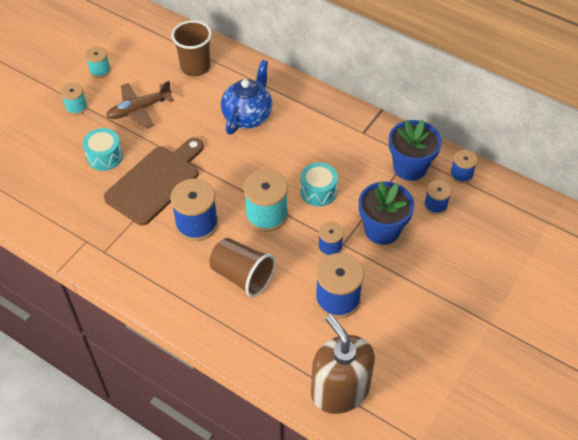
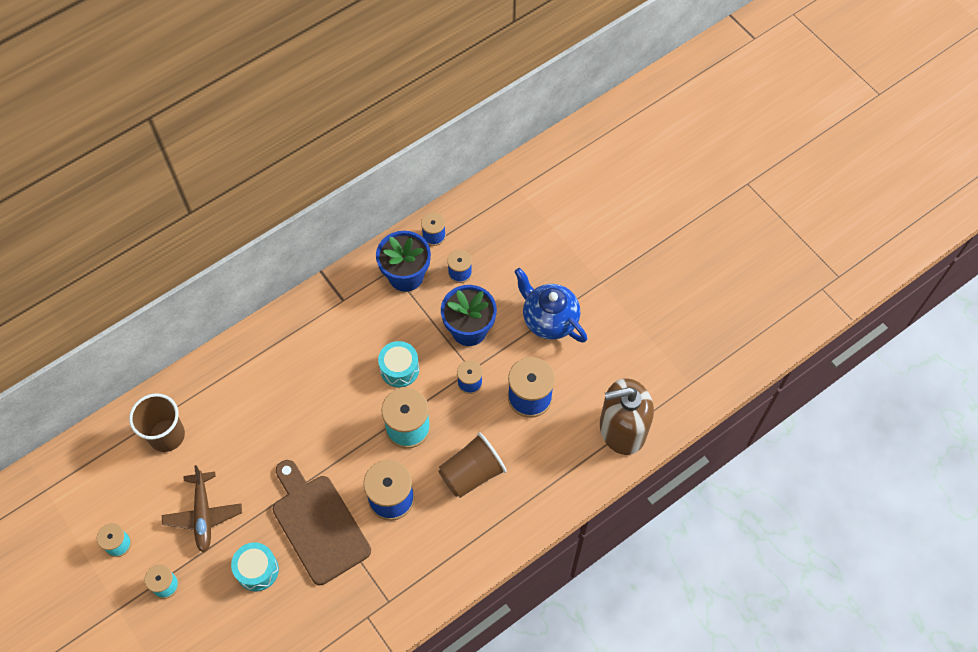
camera: 70 degrees left, 10 degrees up
(248, 116) = (268, 403): blue teapot -> blue teapot (549, 319)

